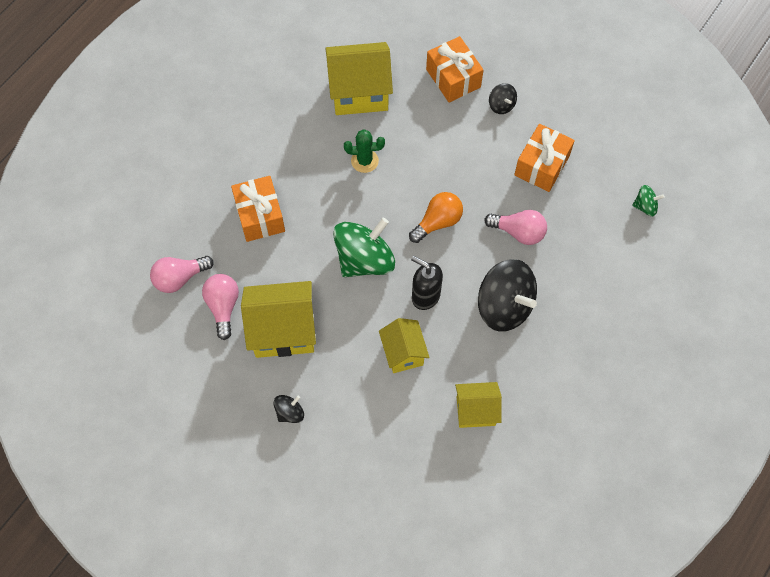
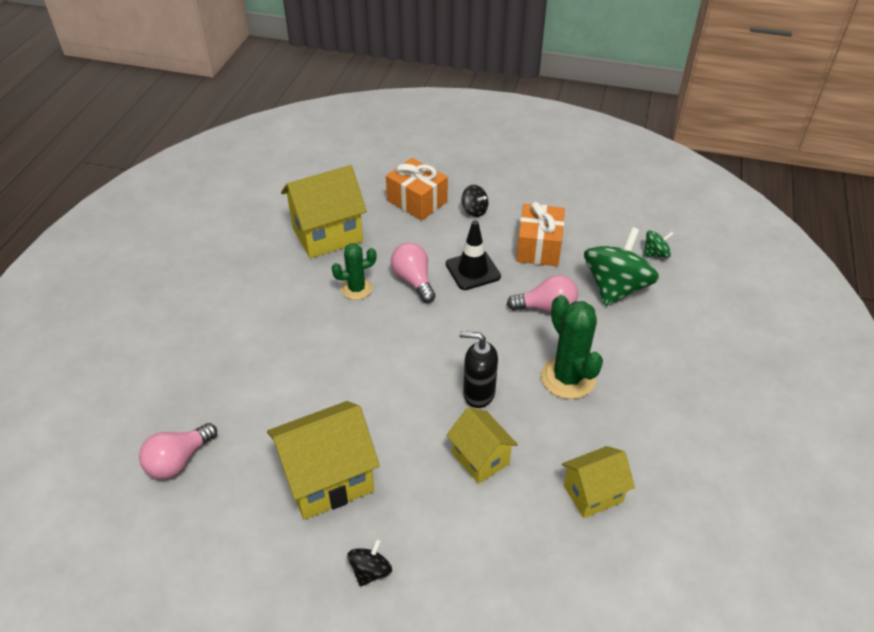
camera: 20 degrees left, 20 degrees down
(223, 307) = (243, 475): pink light bulb -> pink light bulb (413, 280)
(260, 216) = (258, 369): orange gift -> none
(364, 260) = (395, 378): green spinning top -> green spinning top (615, 288)
(438, 222) = (459, 321): orange light bulb -> none
(471, 173) = (473, 270): none -> black traffic cone
(504, 306) = (568, 378): black spinning top -> green cactus

